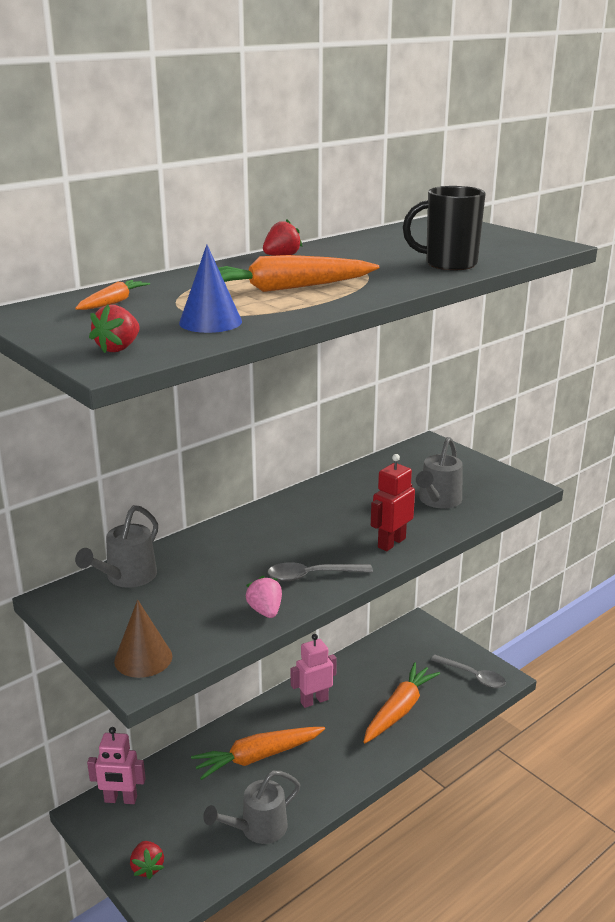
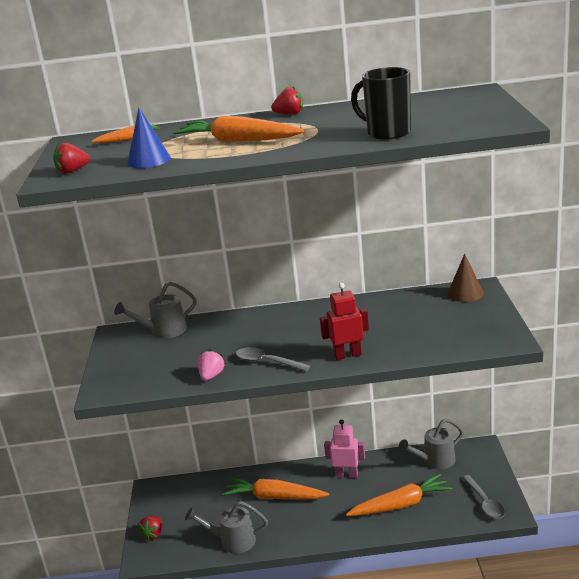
camera: 40 degrees right, 0 degrees up
(120, 799) = (174, 489): pink robot -> none
(143, 658) = (116, 381): brown cone -> brown cone (465, 293)
(437, 501) = (423, 334): grey watering can -> grey watering can (434, 461)

